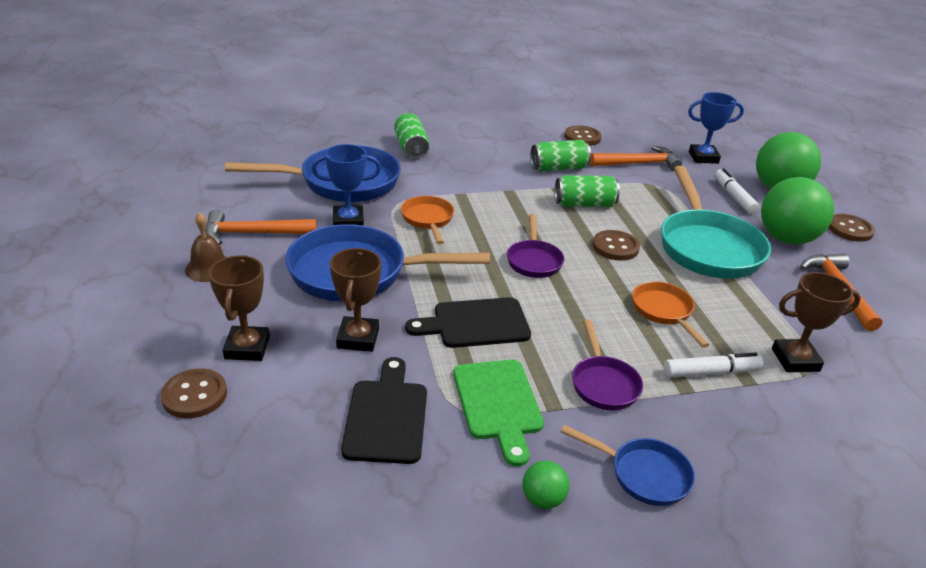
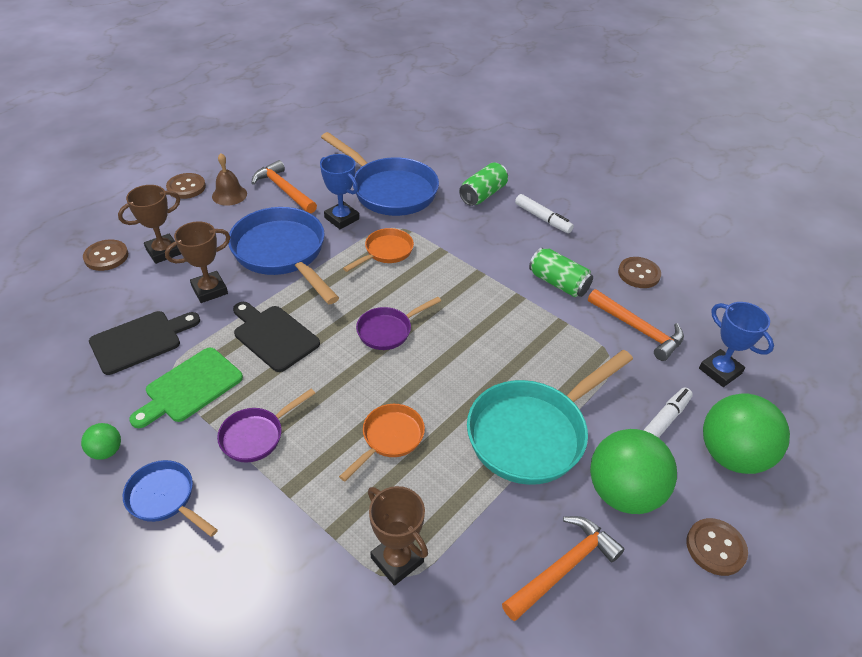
camera: 55 degrees right, 10 degrees up
(584, 204) = (513, 323): green can -> none
(615, 247) = (462, 370): brown button -> brown button (186, 187)
(643, 474) = (165, 498): blue pan -> blue pan turned 135 degrees clockwise
(711, 372) = (326, 500): white marker -> white marker (543, 218)

